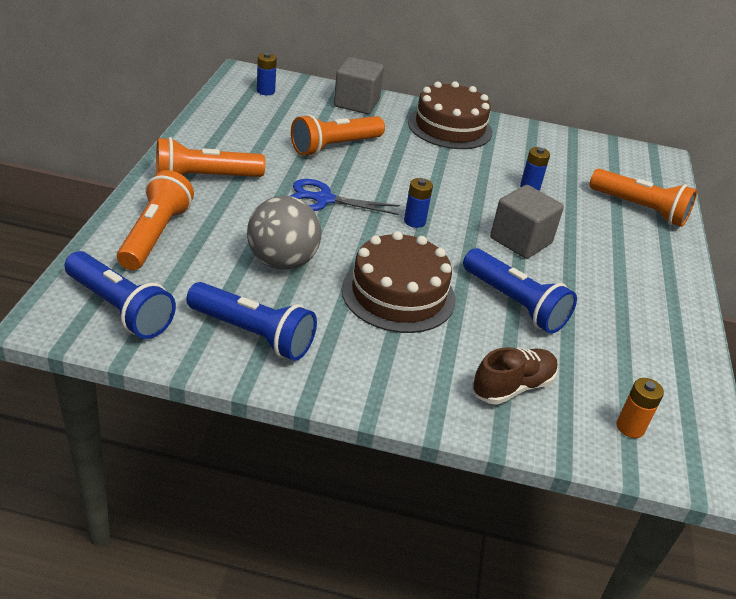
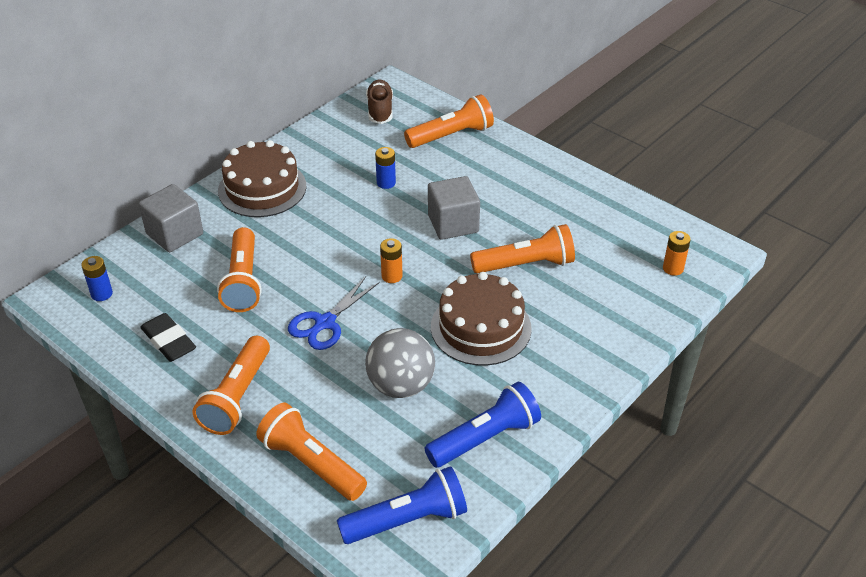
camera: 55 degrees left, 5 degrees up
(241, 131) = (168, 341): none -> black eraser
(414, 221) = (392, 276): blue battery -> orange battery
(512, 387) = (611, 309): brown shoe -> brown shoe (380, 110)
(514, 303) = (525, 265): blue flashlight -> orange flashlight

